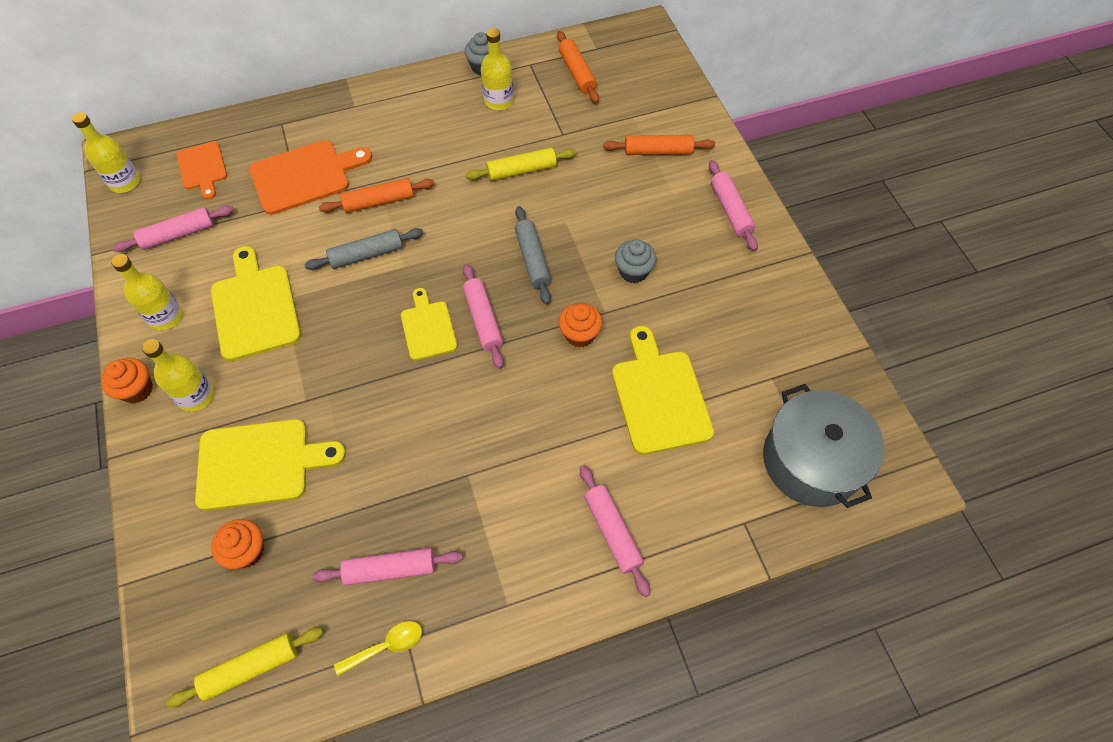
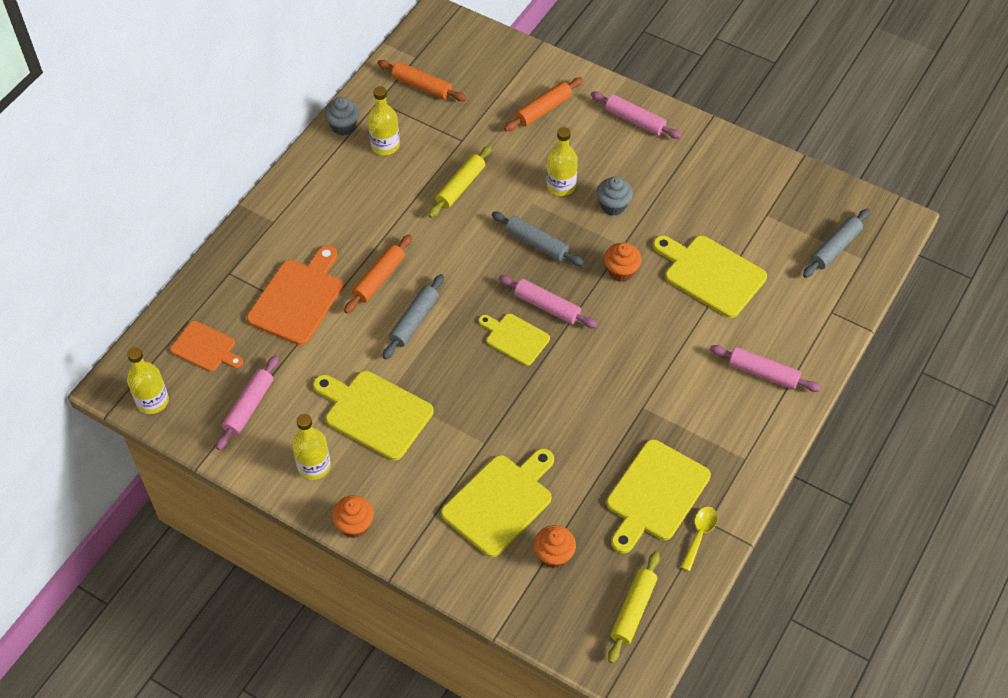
camera: 40 degrees left, 5 degrees down
(196, 396) = (403, 497): yellow bottle -> yellow bottle (561, 186)
(390, 569) = (655, 494): pink rolling pin -> yellow cutting board
(812, 460) = (835, 248): grey pot -> grey rolling pin

